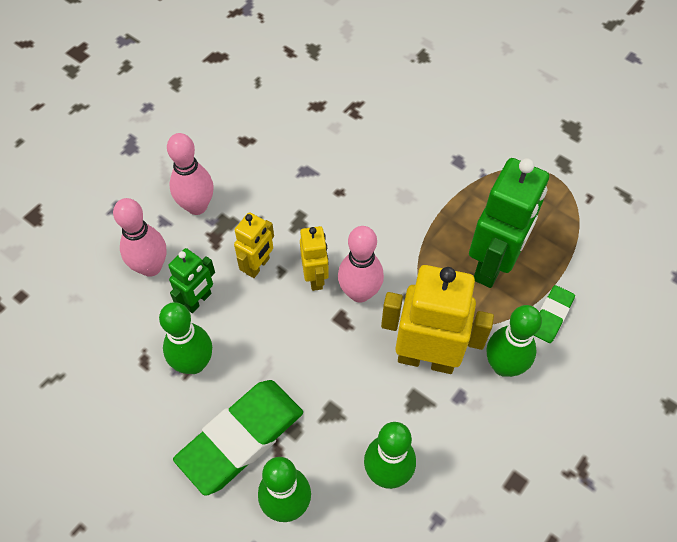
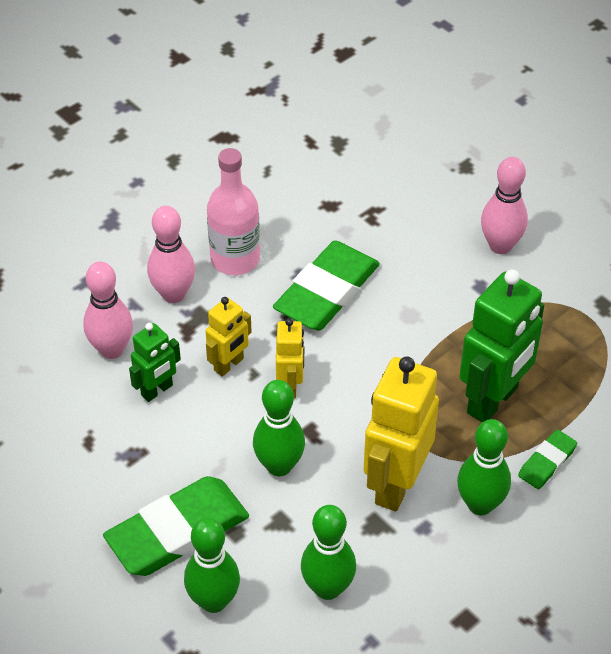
camera: 10 degrees right, 10 degrees down
(194, 363) = (141, 452): green bowling pin -> green bowling pin (279, 466)
(245, 166) = (235, 259): none -> pink bottle
(330, 185) = (327, 292): none -> green eraser
(359, 293) = (336, 408): pink bowling pin -> pink bowling pin (500, 246)
(426, 358) = (395, 484): yellow robot -> yellow robot turned 90 degrees counterclockwise

